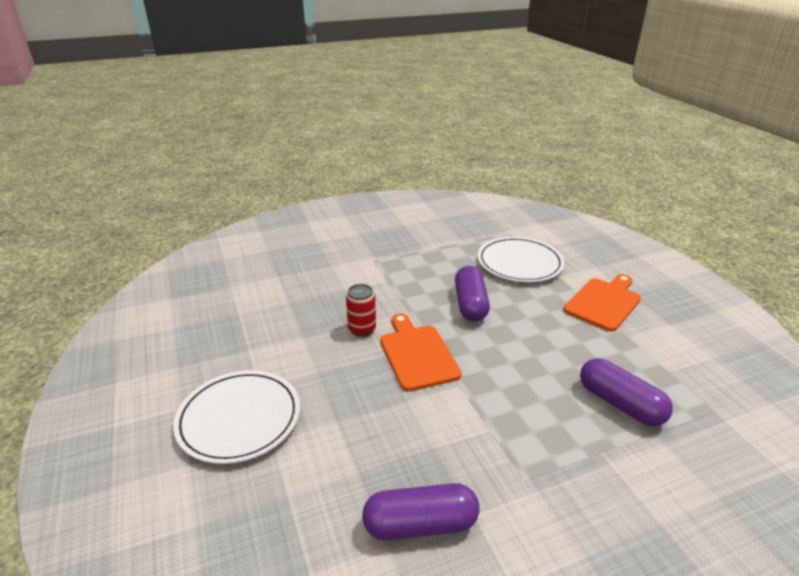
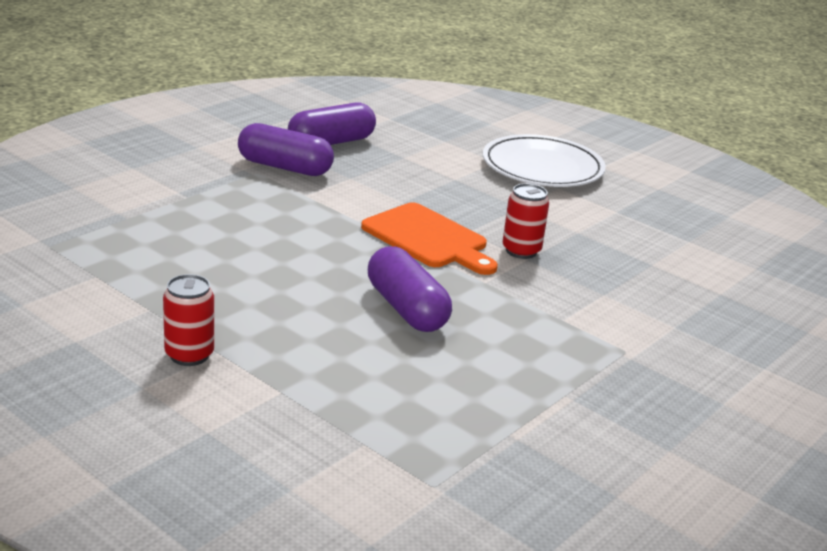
camera: 150 degrees right, 5 degrees down
(519, 263) = (367, 403): white plate -> none
(604, 302) = (189, 355): orange cutting board -> red can
(620, 404) = (166, 234): purple capsule -> purple capsule (284, 167)

